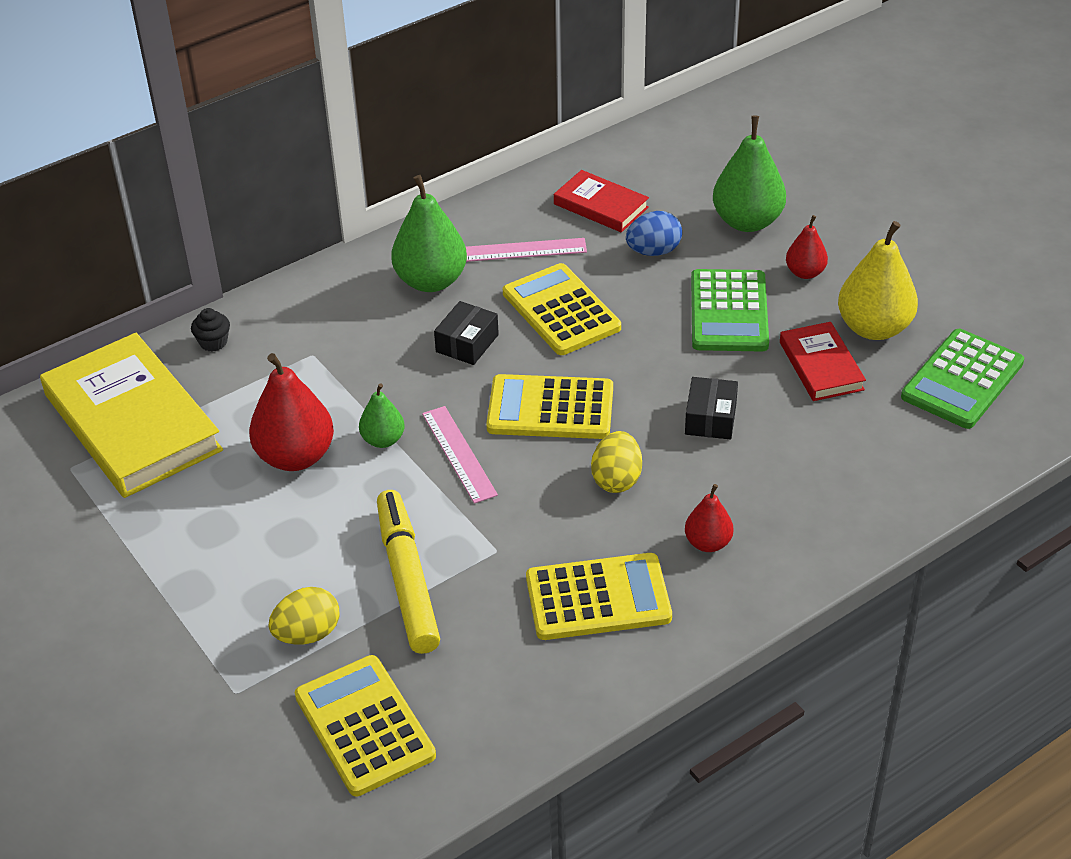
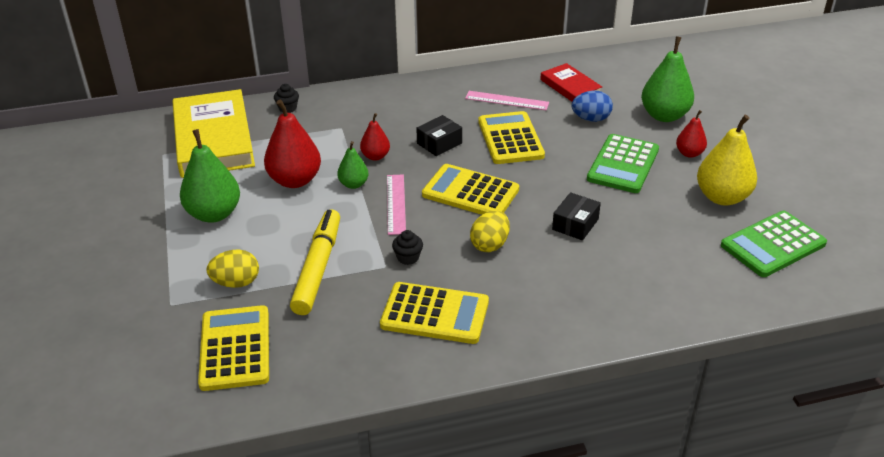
camera: 20 degrees right, 5 degrees down
(431, 281) = (438, 104): green pear -> green pear (214, 214)
(519, 529) = (408, 257): none -> black cupcake
(708, 543) = (530, 300): red pear -> red pear (375, 156)
(821, 366) = (671, 211): red book -> none

